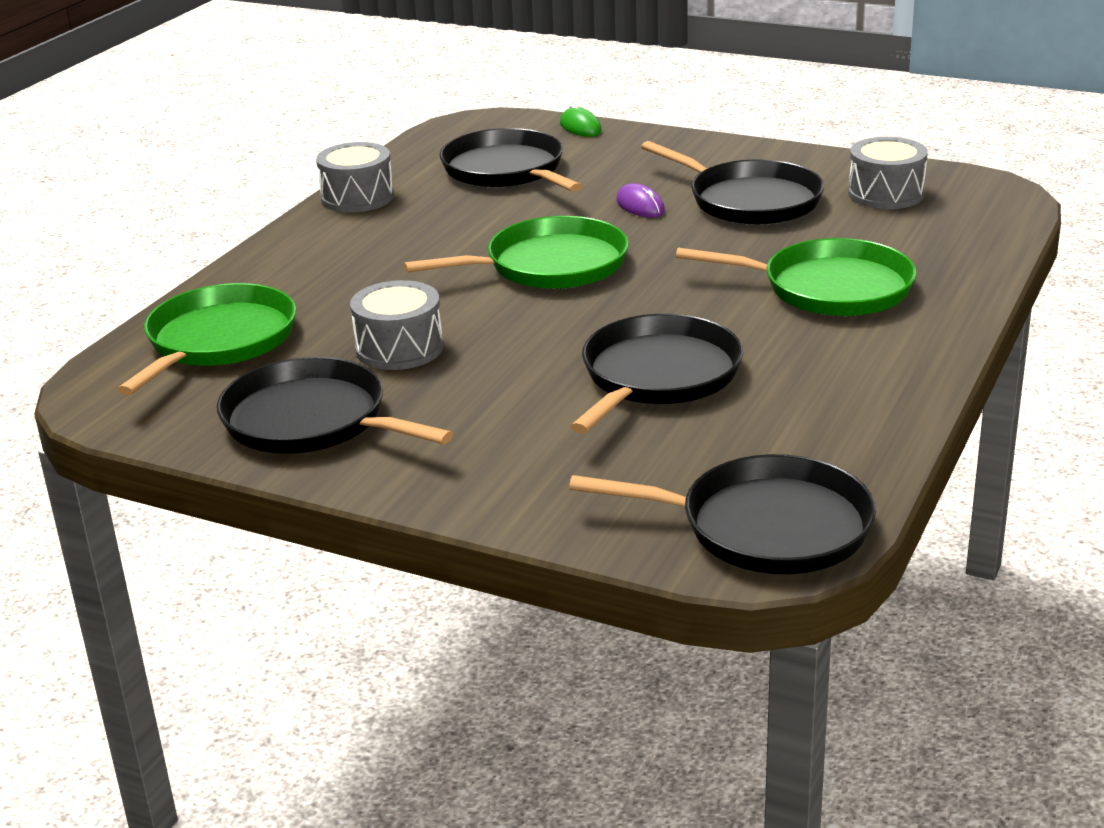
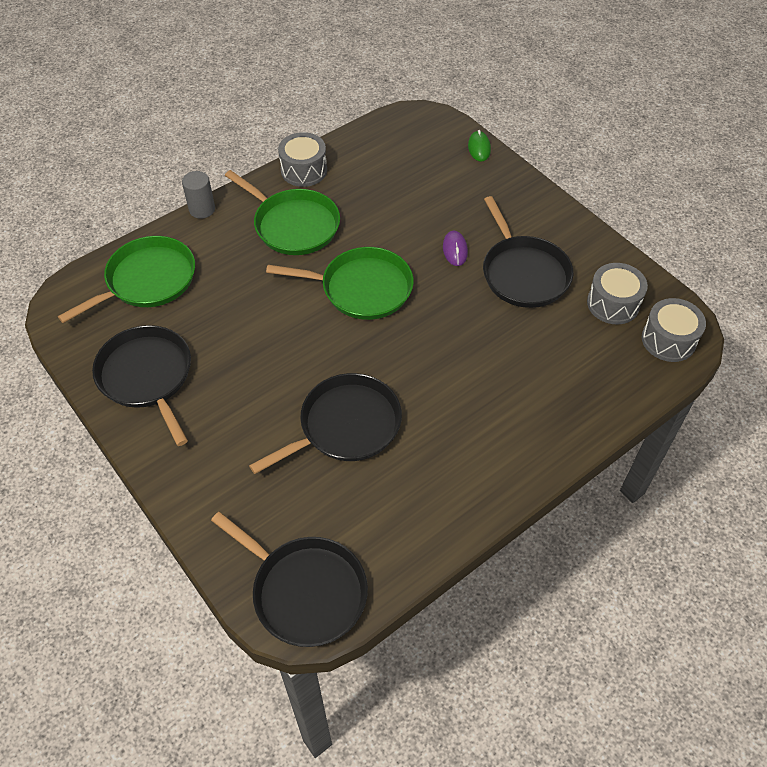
camera: 25 degrees right, 25 degrees up
(238, 263) = (202, 209): none -> grey cylinder
(399, 348) = (231, 331): grey drum -> grey drum (668, 340)
(506, 170) = (404, 177): black pan -> none
(829, 288) = (503, 387): green pan -> green pan (293, 225)

